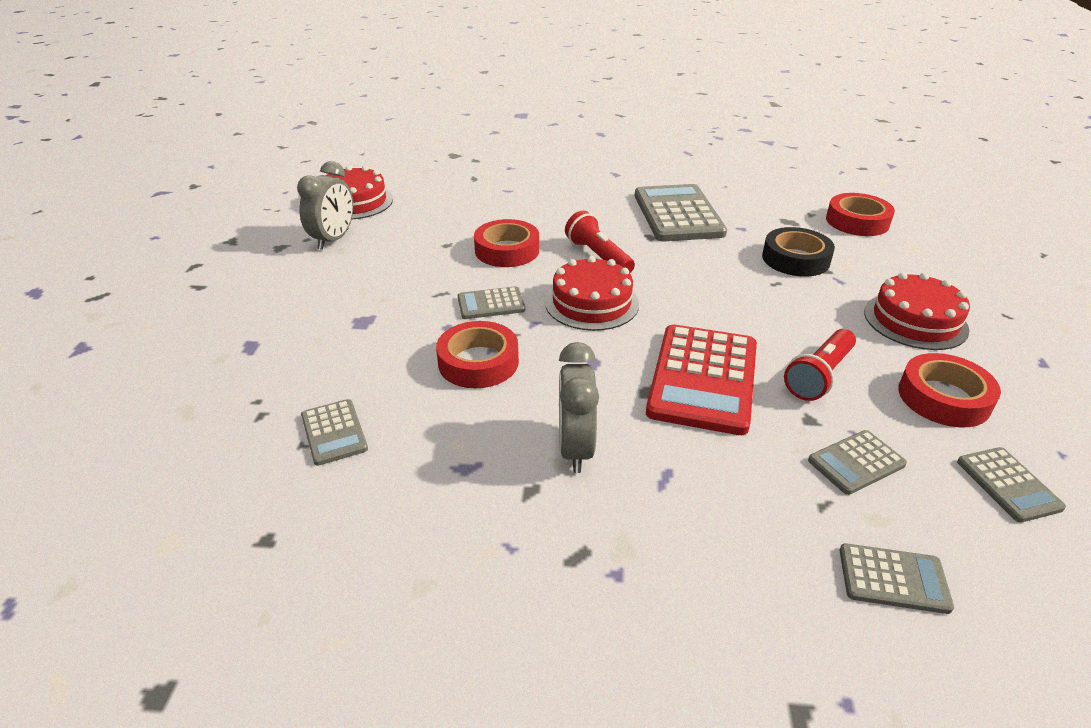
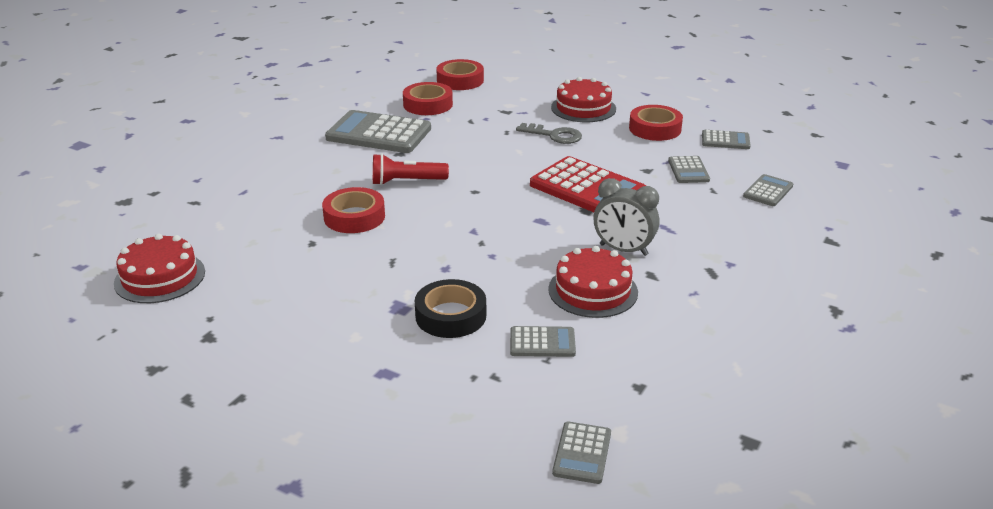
camera: 65 degrees left, 5 degrees down
(333, 239) = (231, 302): grey clock -> none
(478, 362) = (504, 264): red tape -> red tape (428, 104)
(491, 304) = (430, 242): grey calculator -> grey calculator (582, 453)
(591, 303) = (468, 202): red cake -> red cake (593, 290)
(795, 259) = (485, 116): black tape -> black tape (450, 316)
(810, 318) = (554, 135): none -> grey key
(819, 376) = (611, 153): red flashlight -> none

